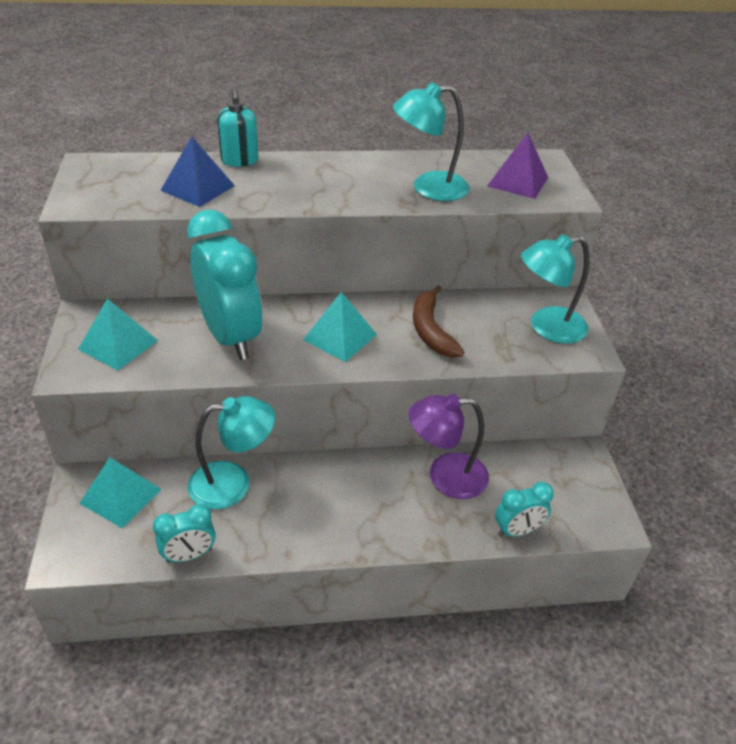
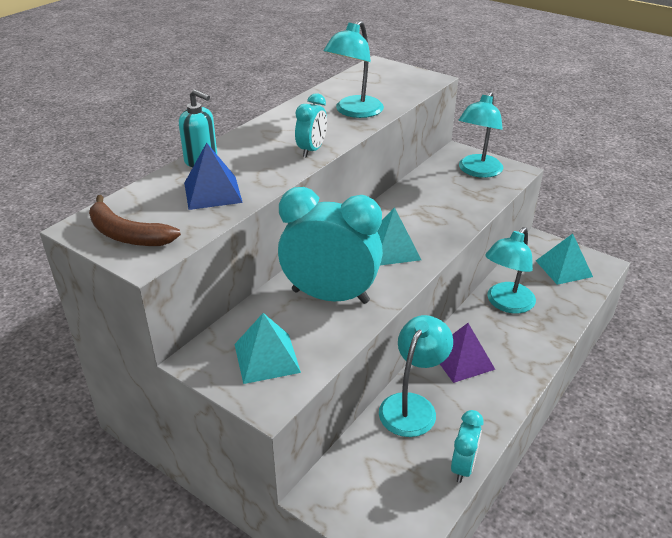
camera: 45 degrees left, 5 degrees down
(120, 496) = (361, 478): turquoise pyramid -> turquoise pyramid (563, 268)
(430, 330) = (429, 211): brown banana -> brown banana (127, 234)
(445, 476) = (506, 304): purple lamp -> turquoise lamp
(517, 181) = (390, 83): purple pyramid -> purple pyramid (462, 360)
(517, 530) = (577, 302): turquoise clock -> turquoise clock (312, 150)

